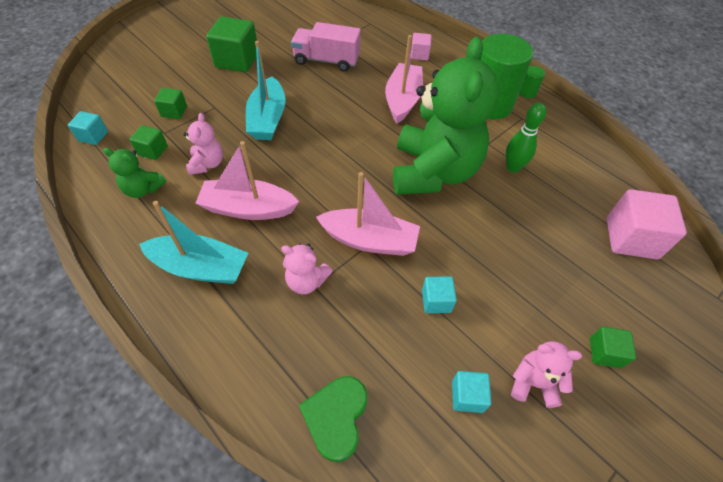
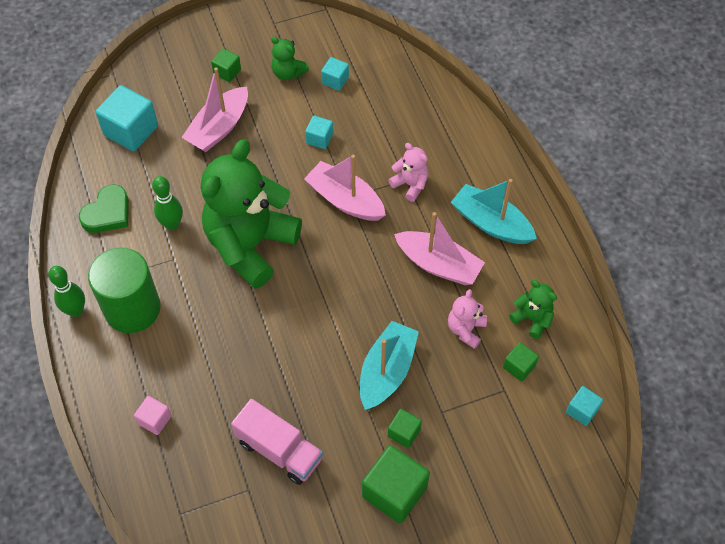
camera: 155 degrees left, 5 degrees up
(174, 111) = (489, 420): green cube -> green cube (404, 433)
(336, 417) = (423, 97): green heart -> green heart (107, 213)
(403, 100) = (223, 348): pink boat -> pink boat (219, 128)
(527, 92) = (76, 310): green cylinder -> green bowling pin
(533, 383) = (288, 73): pink teddy bear -> green teddy bear
(631, 238) = (131, 131): pink cube -> turquoise cube

